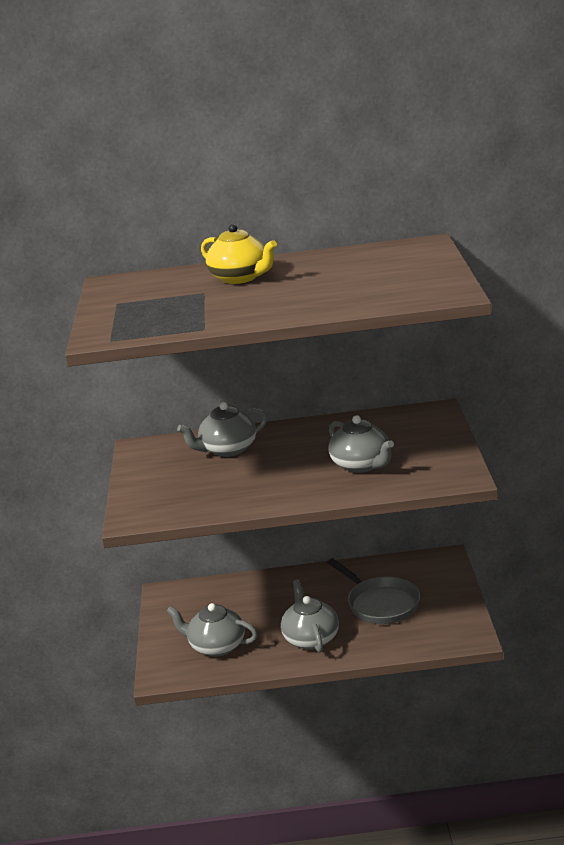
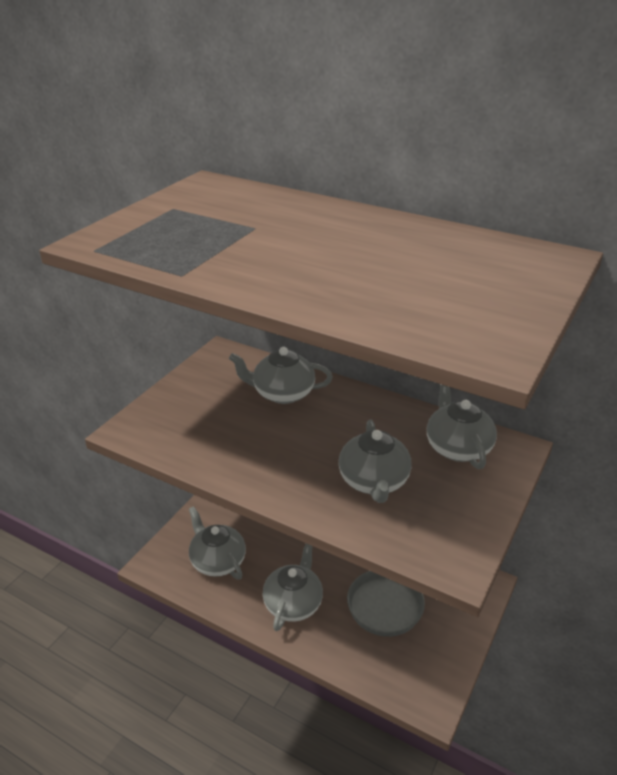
camera: 30 degrees right, 10 degrees up
(240, 278) = (312, 224): yellow teapot -> none
(396, 425) = (457, 447): none -> grey teapot

